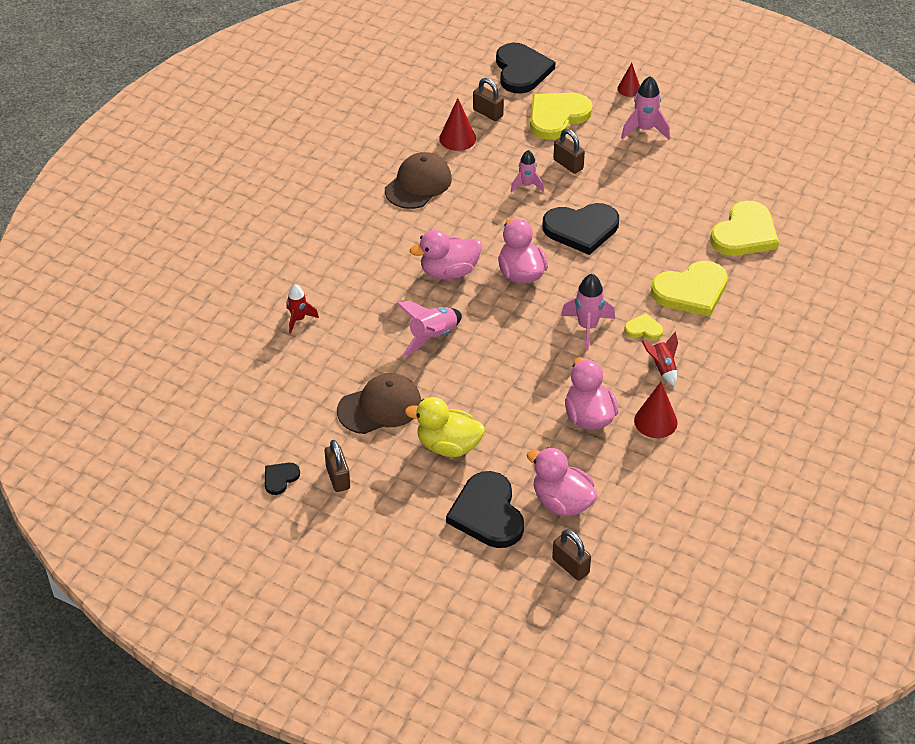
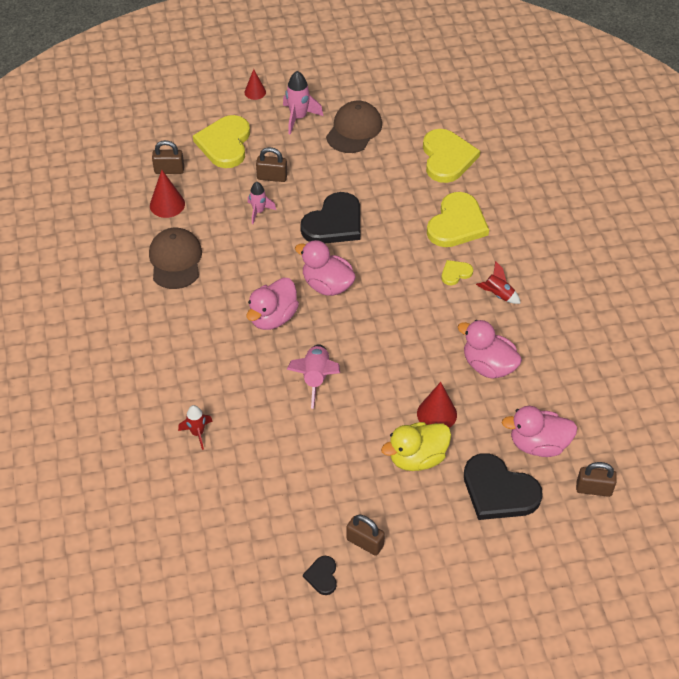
camera: 40 degrees left, 5 degrees up
(380, 407) = (336, 462): brown cap -> brown cap (354, 130)
(521, 71) = (160, 121): black heart -> none
(587, 327) = (416, 297): pink rocket -> none
(655, 421) = (534, 338): red cone -> red cone (437, 414)

